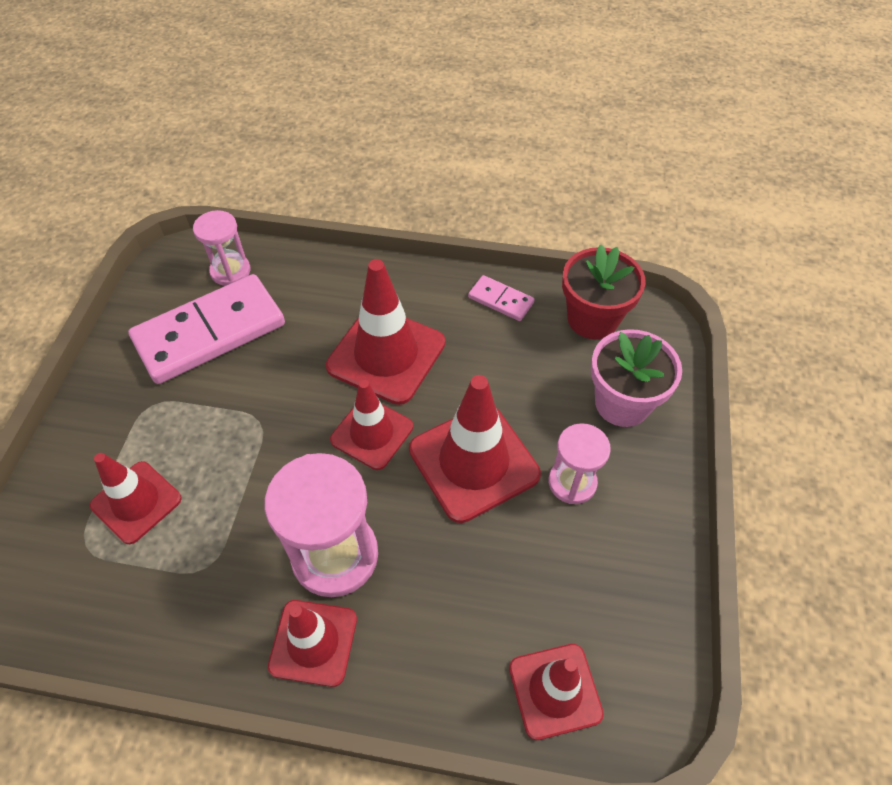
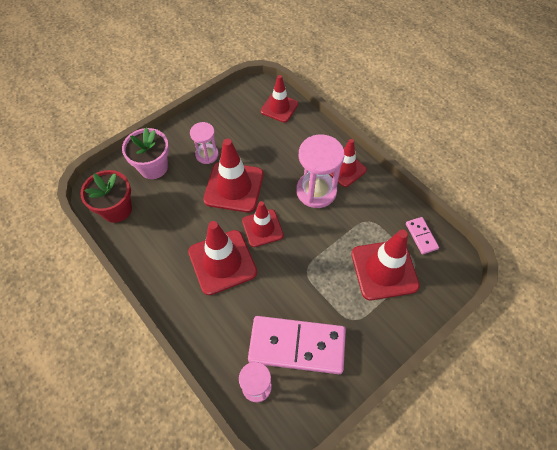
camera: 140 degrees left, 5 degrees up
(136, 502) = (384, 270): red traffic cone -> red traffic cone, size x1.56
(501, 300) = (142, 250): pink domino -> pink domino (421, 236)

